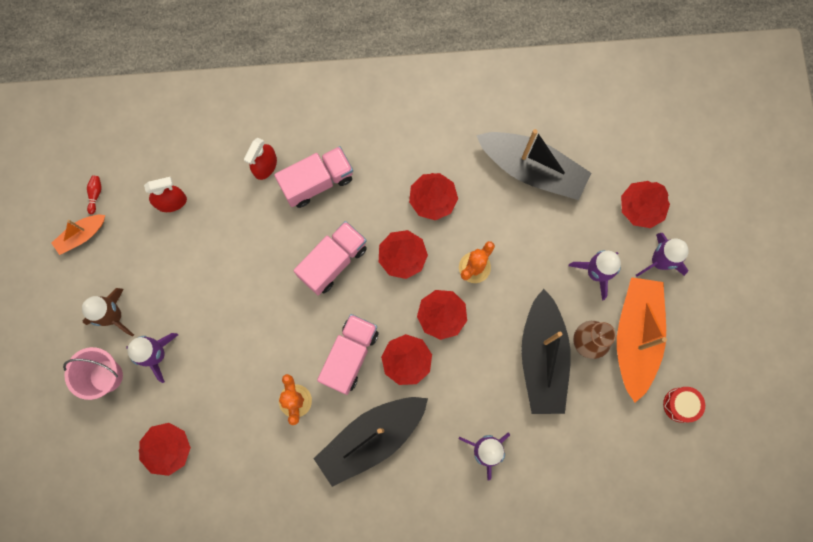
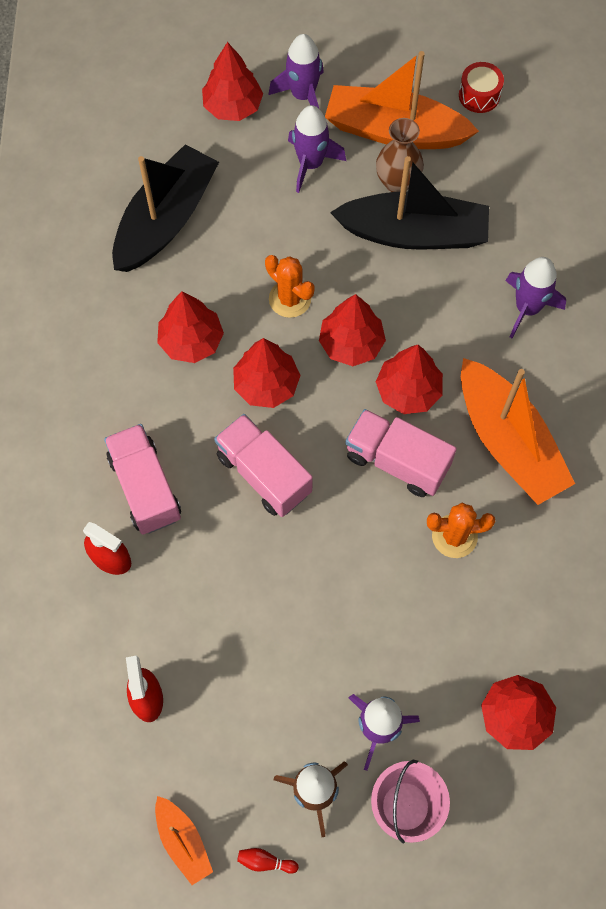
camera: 85 degrees left, 10 degrees down
(95, 194) = (119, 818): red bowling pin -> red bowling pin (265, 861)
(371, 438) = (508, 442): black boat -> orange boat

